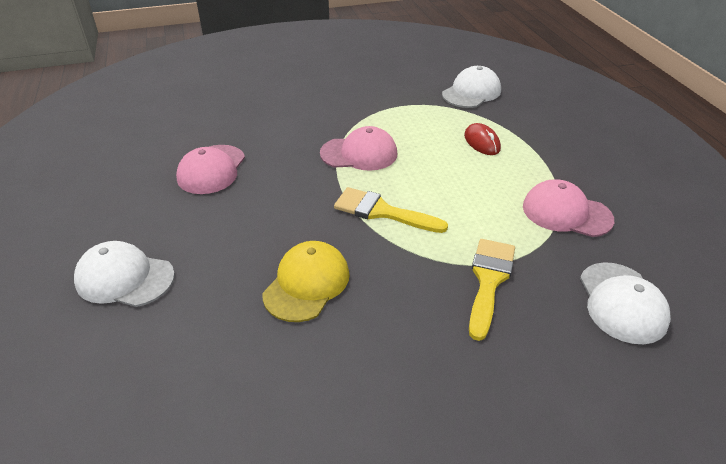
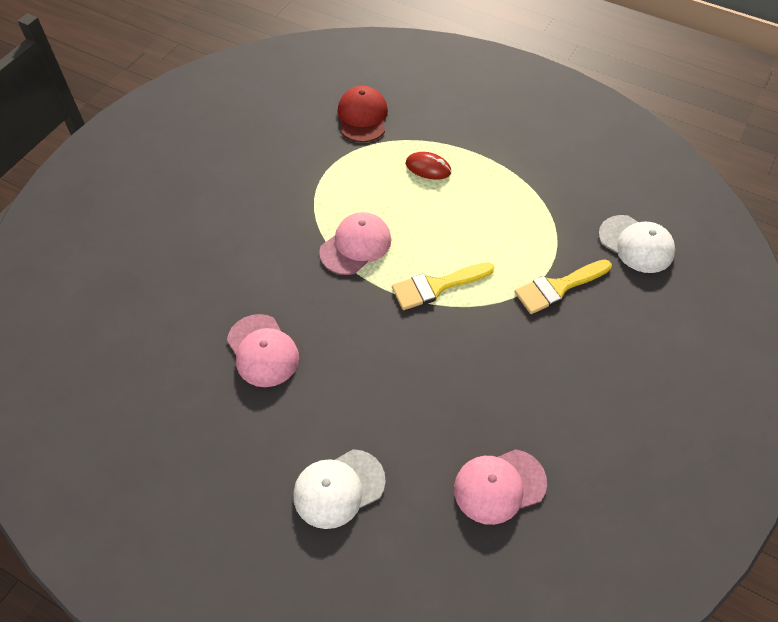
camera: 45 degrees left, 15 degrees up
(307, 284) = (461, 383): yellow cap -> none
(471, 92) = (362, 117): white cap -> red cap
(489, 280) = (558, 287): yellow brush -> yellow brush turned 90 degrees counterclockwise
(566, 213) = (545, 196): pink cap -> pink cap (499, 486)

